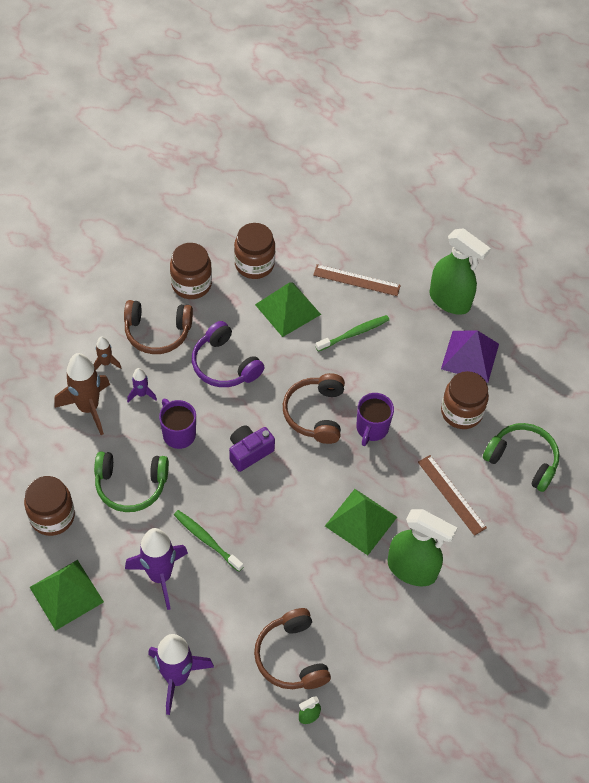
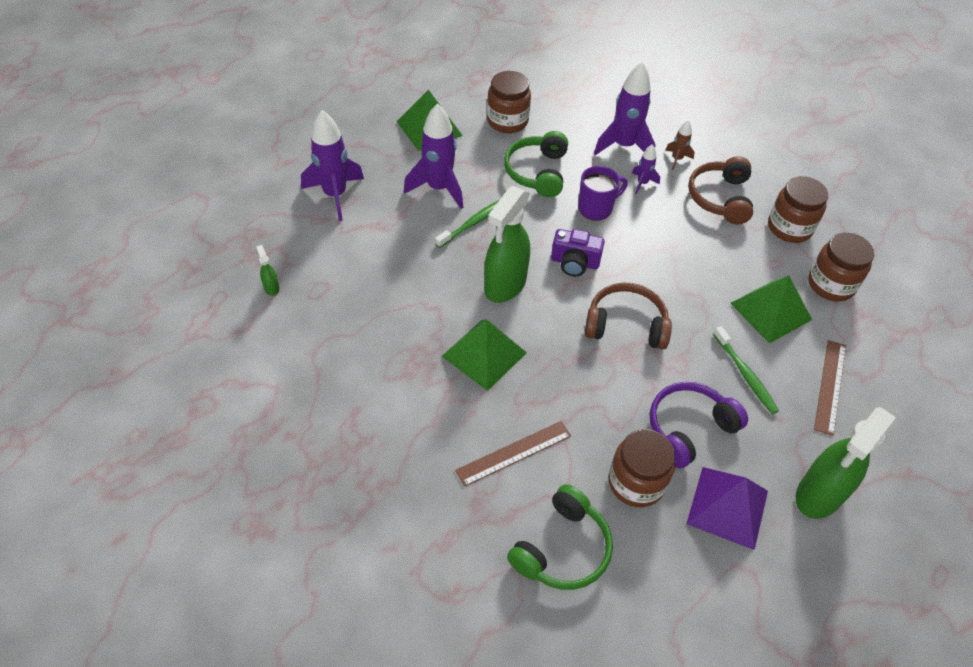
camera: 95 degrees right, 5 degrees down
(88, 408) = (624, 146): brown rocket -> purple rocket
(225, 365) = (685, 249): purple headphones -> purple headphones (689, 428)
(249, 452) = (574, 262): purple camera -> purple camera turned 135 degrees clockwise
(291, 657) = (336, 279): brown headphones -> none
(372, 428) = (607, 378): purple mug -> none
(412, 569) = (418, 397): green spray bottle -> green spray bottle (505, 285)

